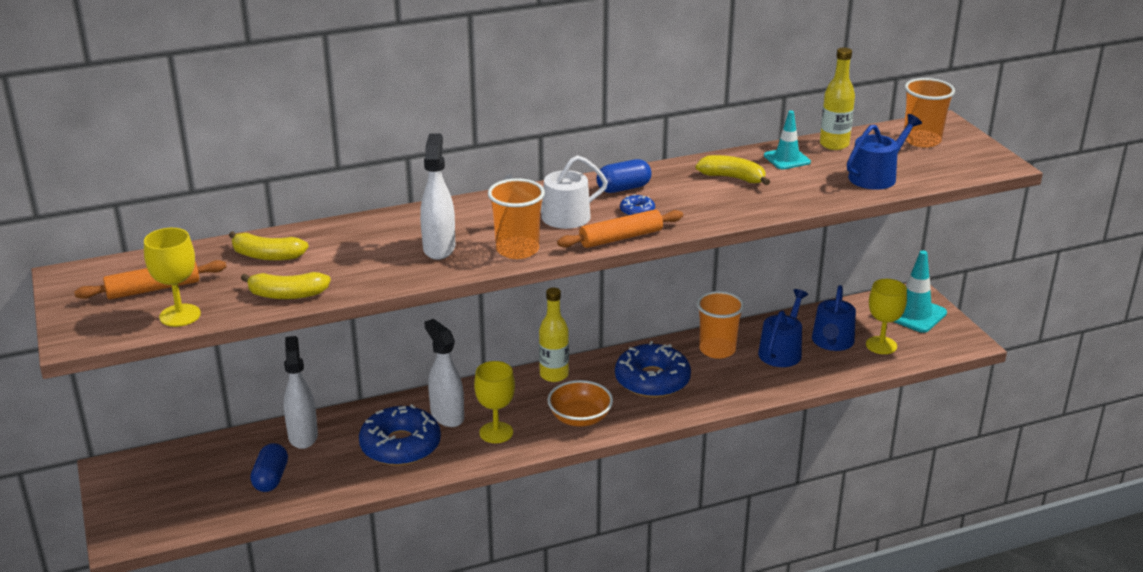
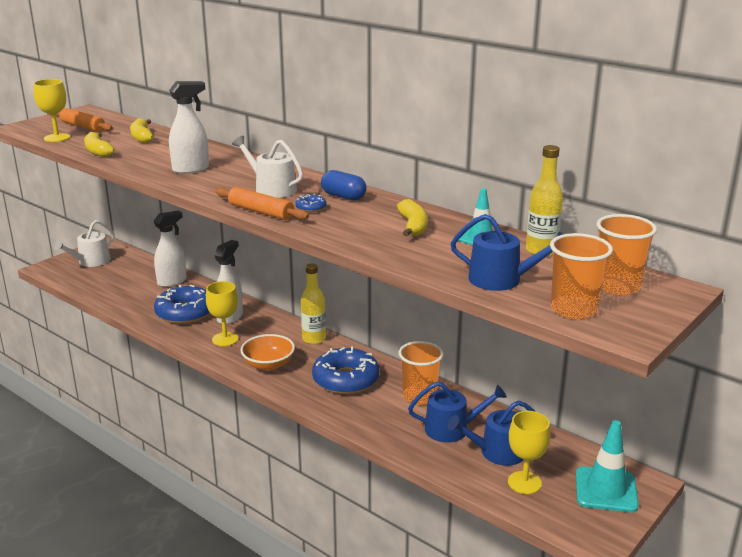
camera: 60 degrees right, 5 degrees down
(152, 492) = (91, 261): none -> white watering can
(271, 478) = (123, 286): blue capsule -> none
(517, 250) = (210, 188): orange cup -> orange cup (573, 309)

